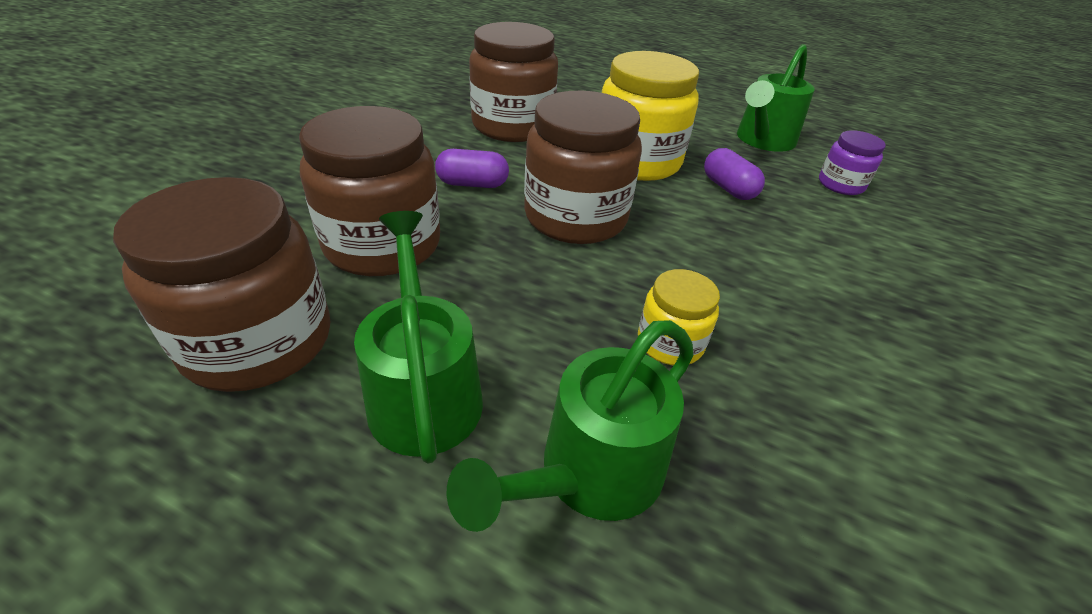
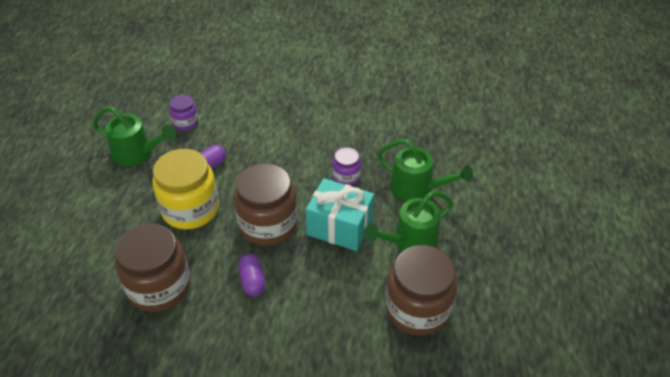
camera: 105 degrees left, 5 degrees up
(383, 244) = (331, 297): brown jar -> none
(527, 293) = (339, 227): none -> turquoise gift
(670, 342) = (346, 176): yellow jar -> purple jar

